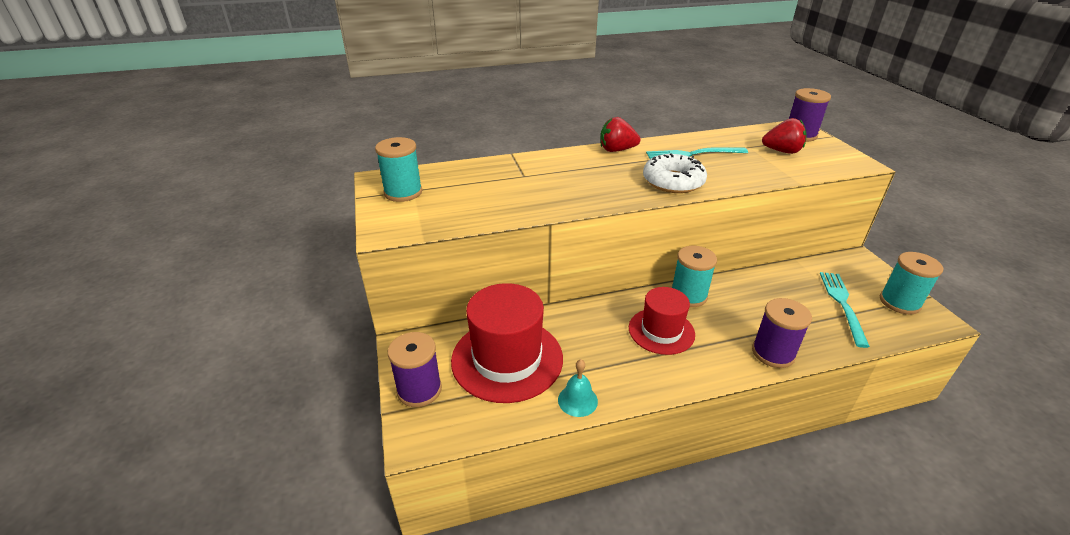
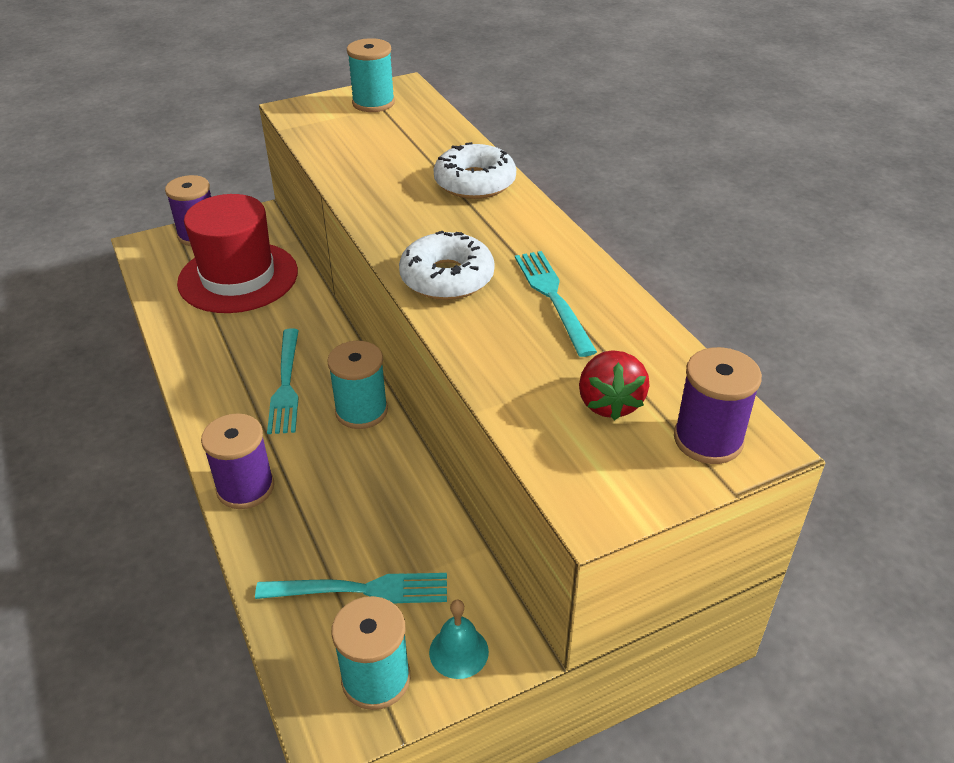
camera: 80 degrees right, 5 degrees up
(555, 164) = (475, 182): none -> white donut
(577, 400) = (177, 327): turquoise bell -> turquoise bell (458, 651)
(617, 150) = (540, 227): red strawberry -> none
(661, 331) = (286, 385): red hat -> turquoise fork

